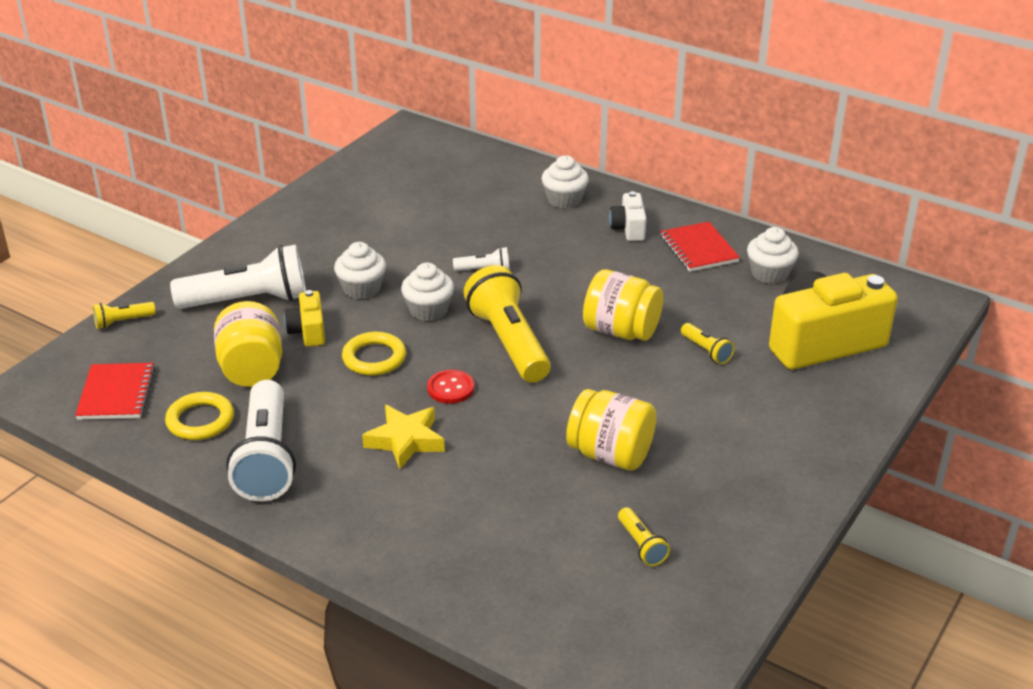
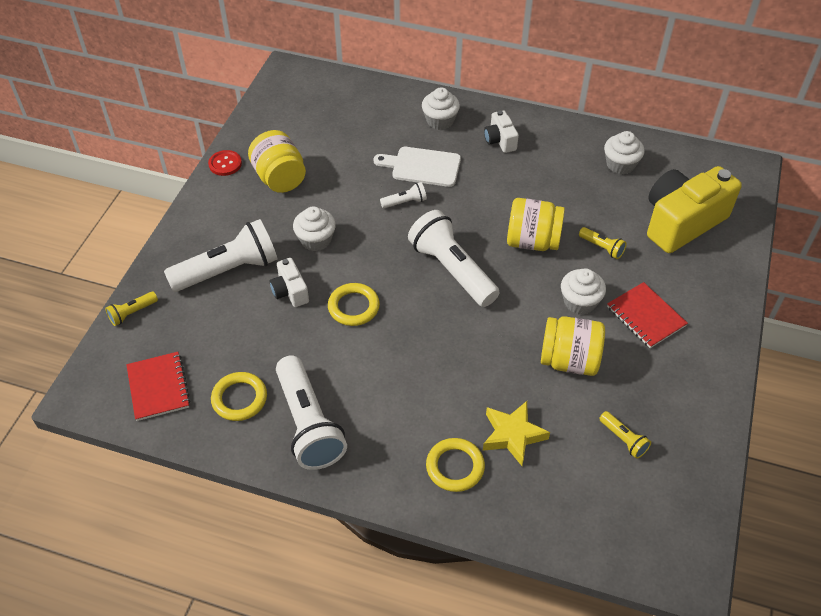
camera: 15 degrees left, 15 degrees up
(252, 369) = (260, 339): yellow jar -> yellow jar (280, 178)
(308, 331) = (290, 291): yellow camera -> white camera
(405, 440) = (410, 382): yellow star -> yellow star (513, 435)
(418, 532) = (455, 467): none -> yellow ring
(428, 310) = (377, 251): white cupcake -> white cupcake (579, 302)
(450, 388) = (425, 324): red button -> red button (225, 164)
(509, 342) = (452, 270): yellow flashlight -> white flashlight
(521, 239) = (422, 167): none -> white cutting board
(698, 249) = (560, 151): red notebook -> red notebook (645, 316)

